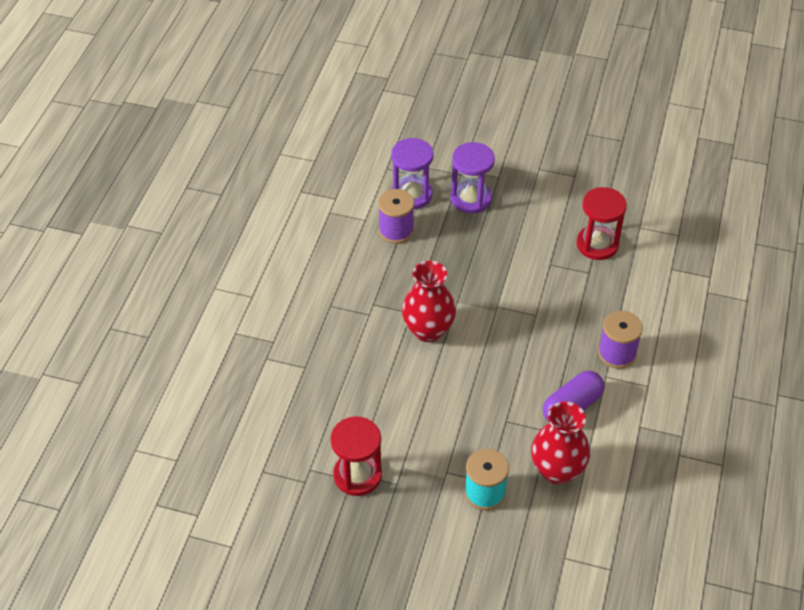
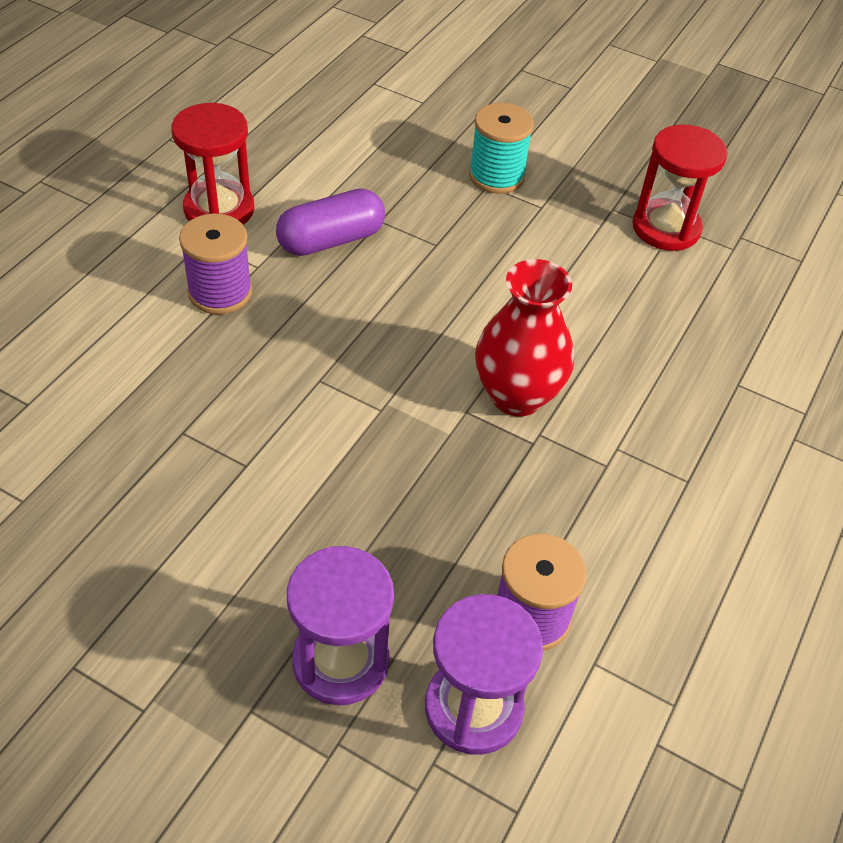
camera: 170 degrees left, 0 degrees up
(557, 470) = (390, 177): red vase -> none
(597, 244) = (131, 483): red hourglass -> red hourglass (219, 209)

